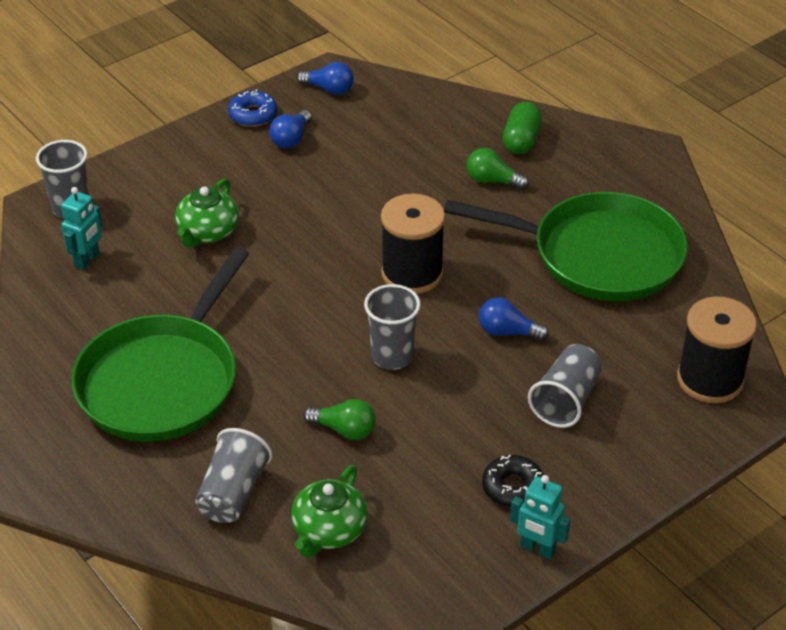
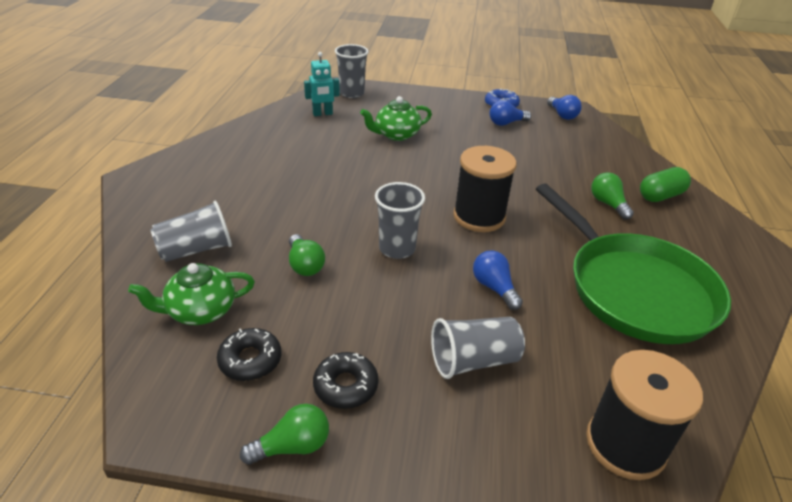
camera: 45 degrees right, 5 degrees down
(162, 381) = (263, 177): green pan -> none
(426, 528) = (250, 360): none -> black donut
(537, 549) = (293, 446): turquoise robot -> green light bulb

